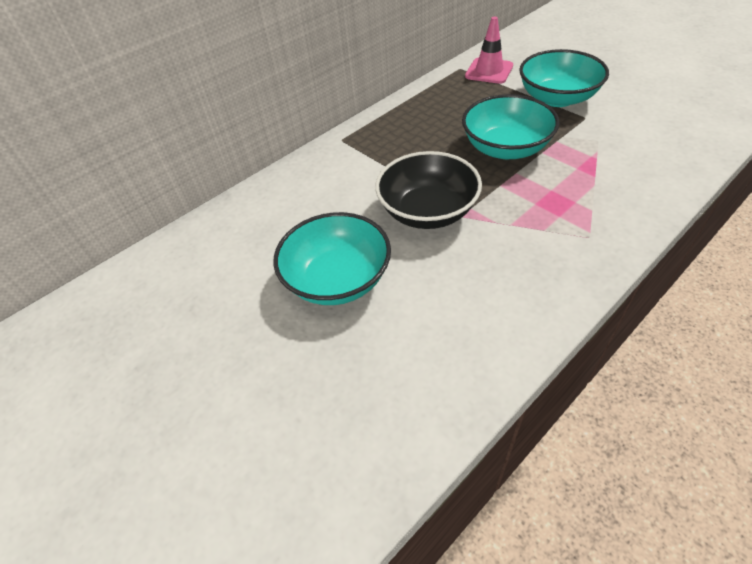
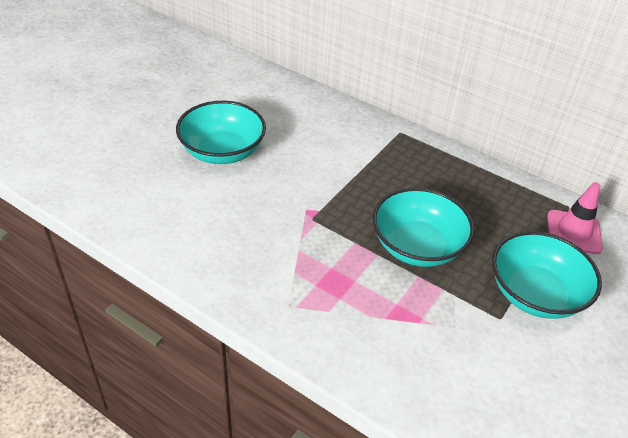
camera: 70 degrees right, 5 degrees down
(428, 211) = (307, 194): black bowl -> none

